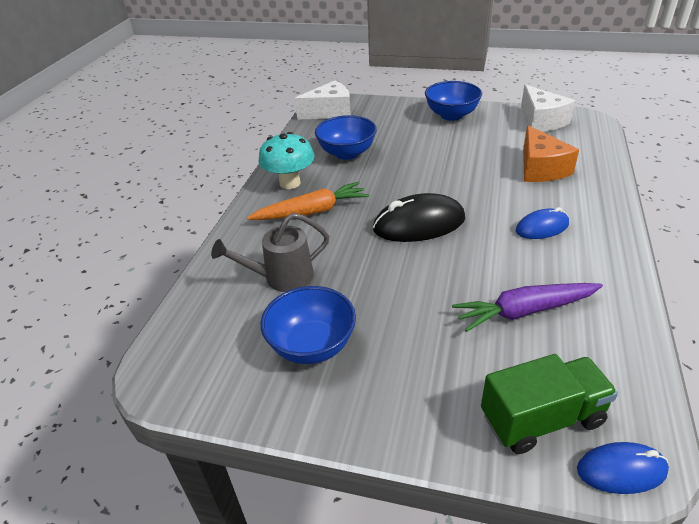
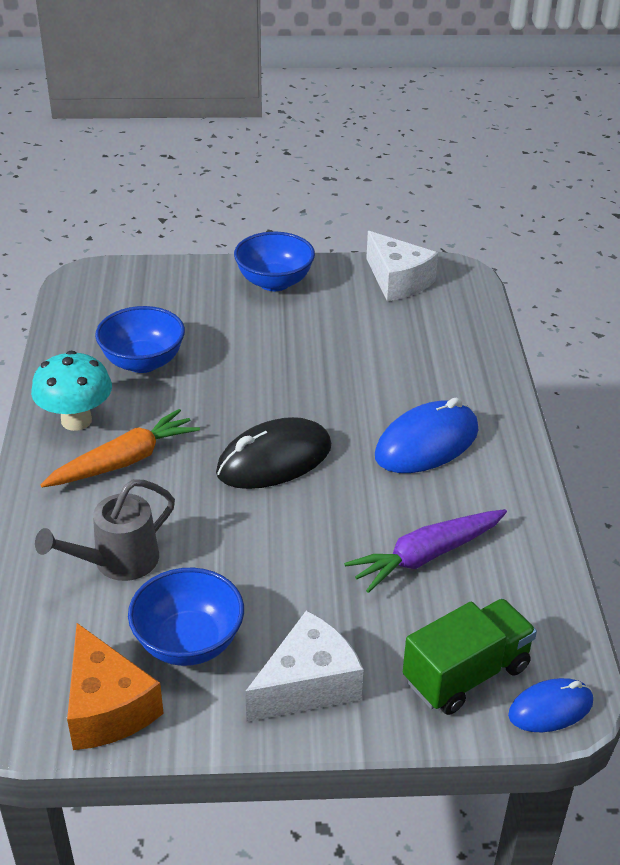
camera: 20 degrees left, 0 degrees up
(329, 112) = (93, 293): white cheese -> white cheese (307, 684)
(540, 168) = (410, 357): orange cheese -> orange cheese (107, 707)
(542, 227) = (426, 443): blue mouse -> blue mouse, size x1.68

